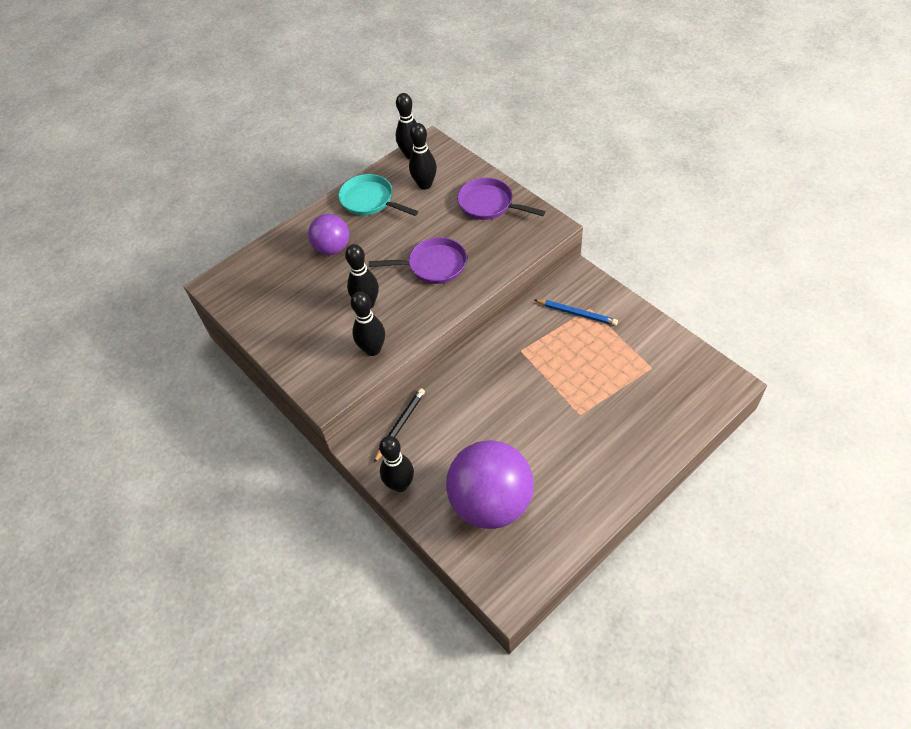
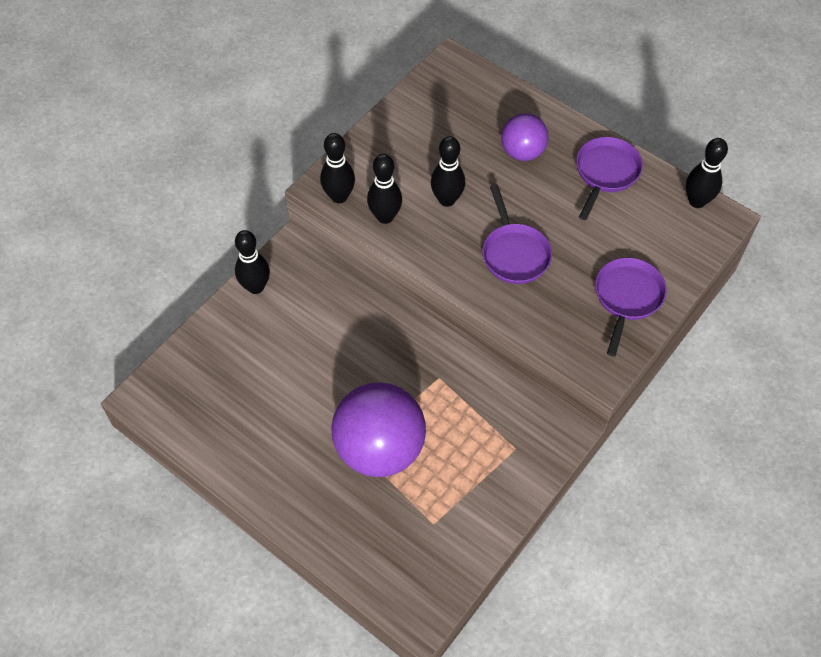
camera: 75 degrees right, 5 degrees up
(370, 200) = (606, 173): turquoise pan -> purple pan
(400, 425) = (325, 275): black pencil -> none
(425, 184) = (646, 224): black bowling pin -> black bowling pin (339, 196)
(491, 502) = (240, 371): purple ball -> purple ball (379, 448)
(577, 313) = (504, 434): blue pencil -> none

